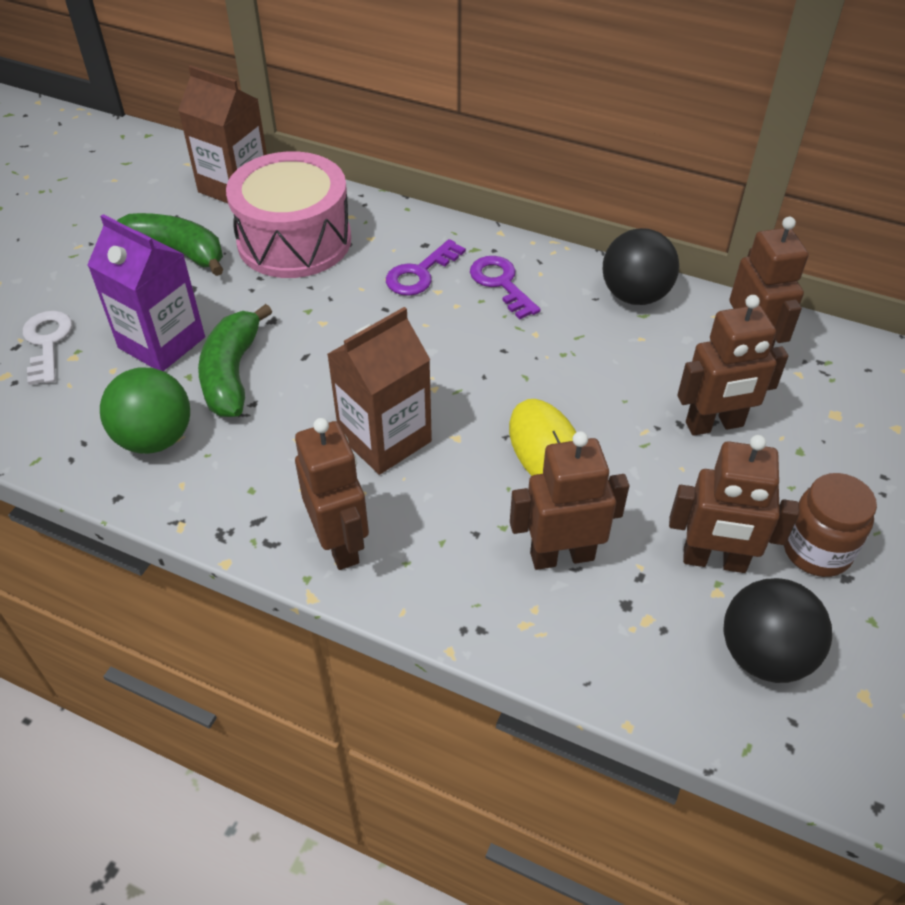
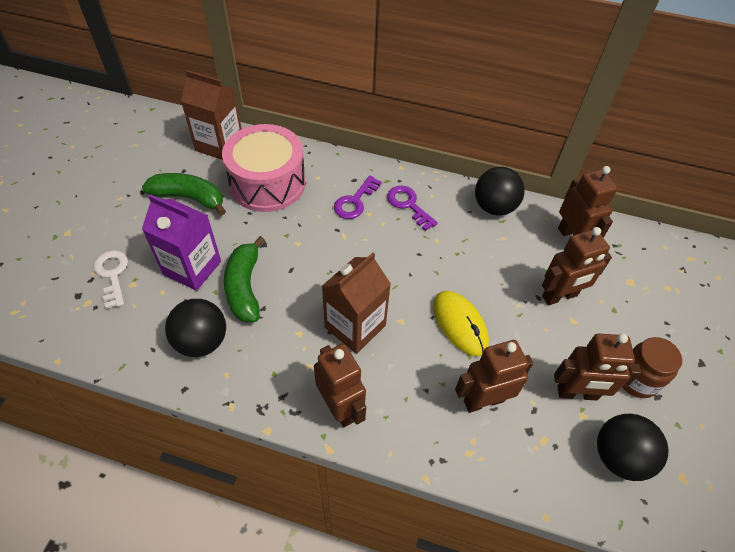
camera: 10 degrees left, 5 degrees up
(155, 438) = (202, 341): green ball -> black ball

